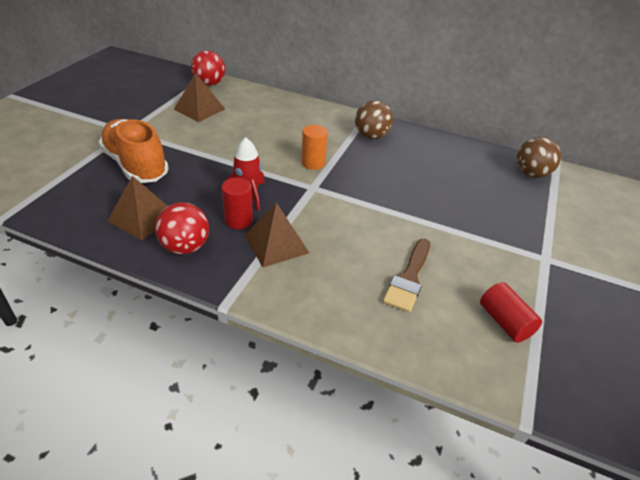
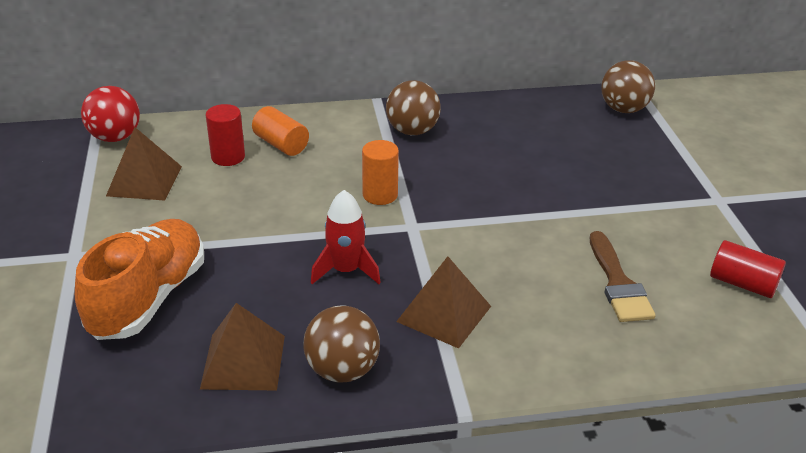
camera: 30 degrees left, 5 degrees down
(136, 165) = (148, 298): orange shoe -> orange shoe turned 90 degrees clockwise
(185, 247) = (342, 370): red ball -> brown ball
(238, 220) = (369, 307): red cylinder -> red cylinder (228, 157)
(288, 116) = (281, 144): none -> orange cylinder

